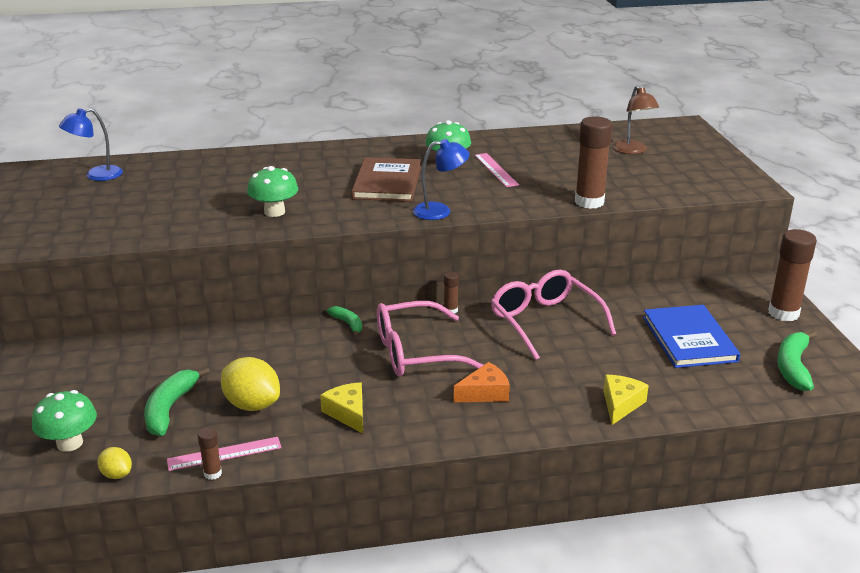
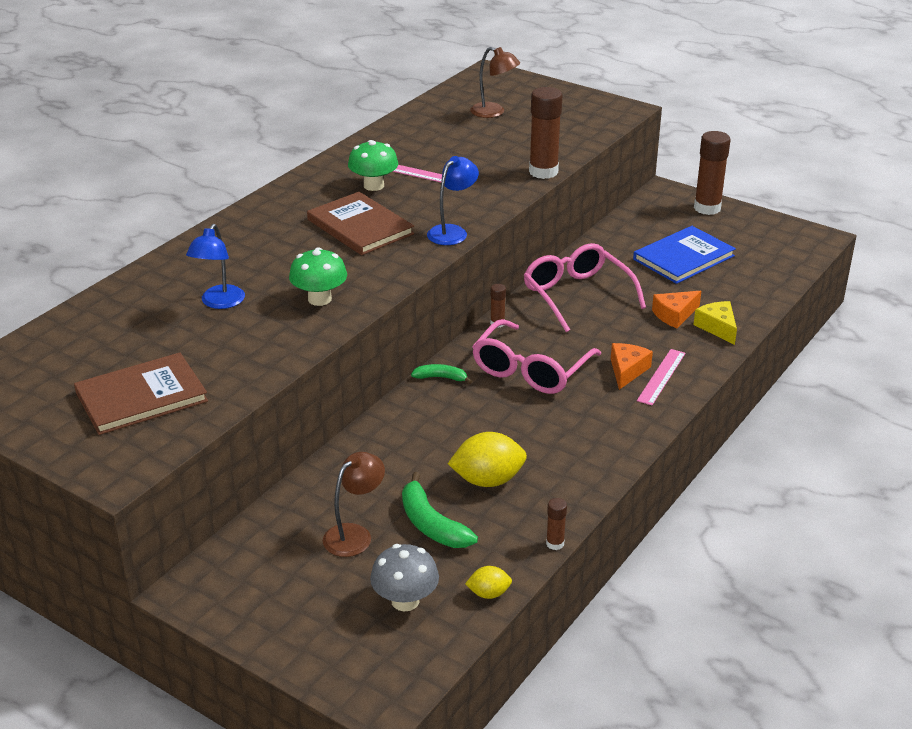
camera: 45 degrees left, 5 degrees up
(70, 443) = (405, 601): green mushroom -> grey mushroom
(79, 216) = (141, 397): none -> brown book
(96, 175) = (60, 352): blue lamp -> blue lamp (219, 303)
(121, 385) = (355, 534): none -> brown lamp
(224, 454) = (536, 526): pink ruler -> pink ruler (661, 376)
(348, 413) = (566, 442): yellow cheese -> none
(545, 322) = (577, 296): pink glasses -> pink glasses turned 45 degrees clockwise
(600, 376) = (674, 315): none -> orange cheese
(689, 339) = (683, 257): blue book -> blue book turned 75 degrees counterclockwise
(793, 367) = (768, 244): green banana -> none

